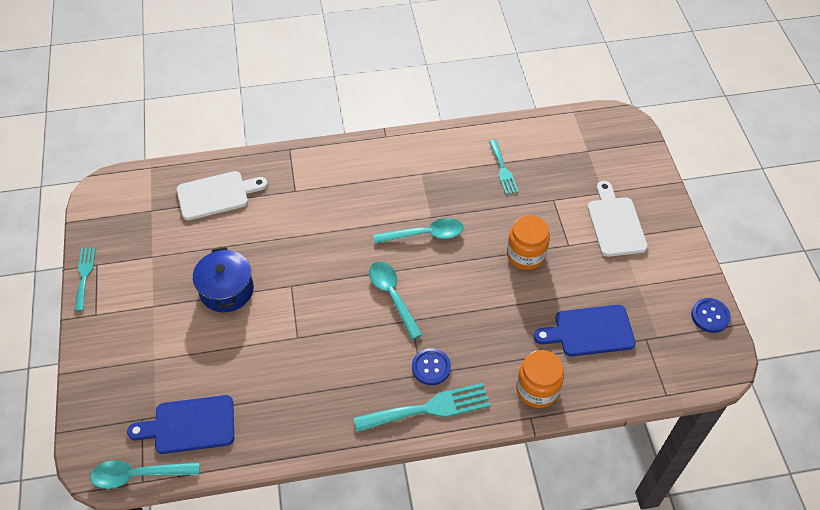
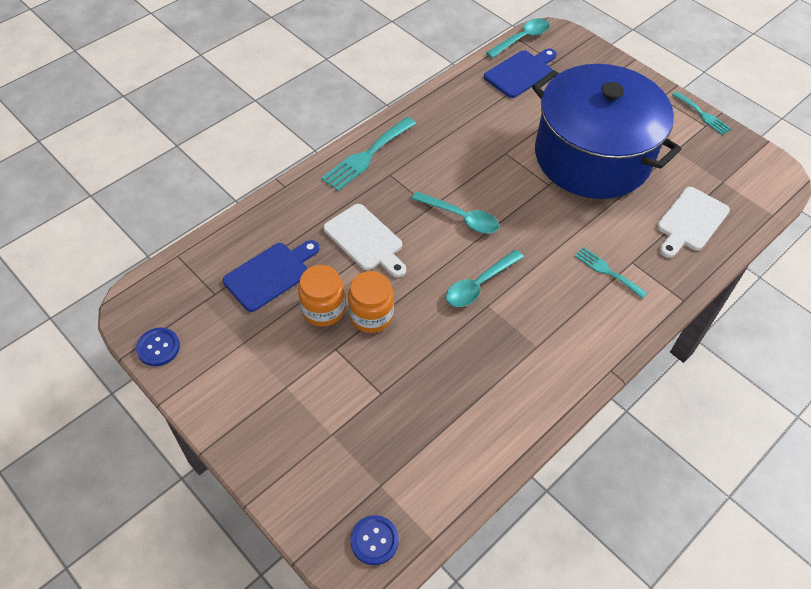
camera: 145 degrees right, 0 degrees up
(227, 290) = (592, 156): blue pot -> blue pot, size x2.29
(431, 367) = (386, 182): blue button -> blue button (374, 540)
(503, 169) = (458, 400): turquoise fork -> turquoise fork (607, 271)
(537, 389) = (291, 207): orange jar -> orange jar (323, 309)
(615, 223) = (299, 401): white cutting board -> white cutting board (365, 240)

